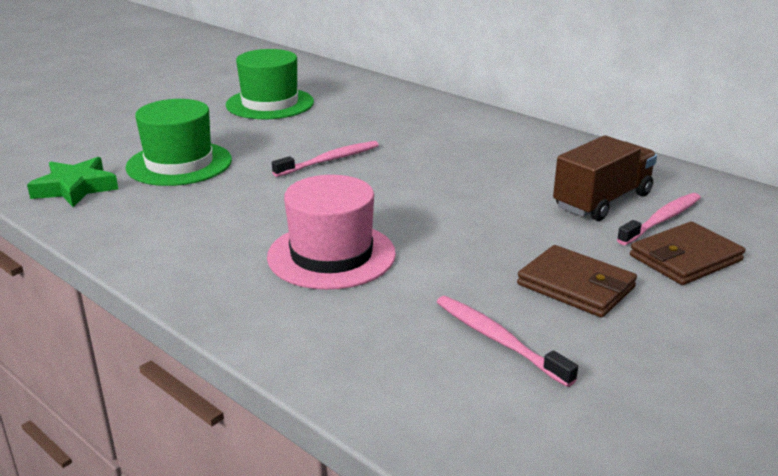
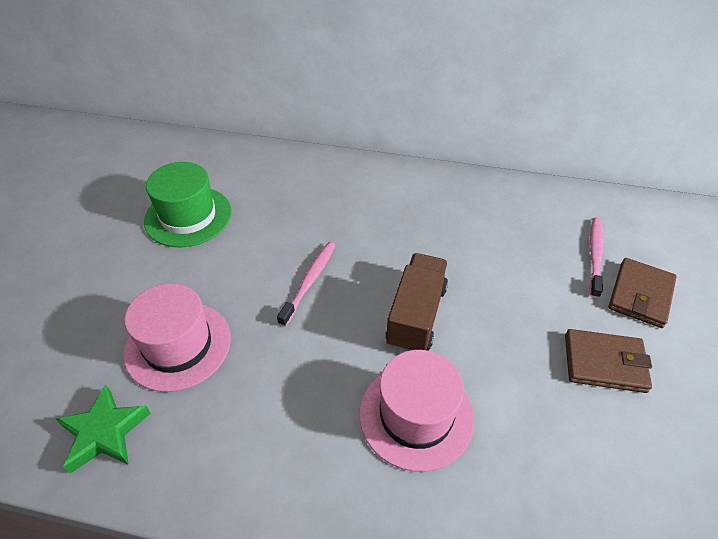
camera: 30 degrees left, 20 degrees up
(179, 163) = (178, 345): green hat -> pink hat
(498, 340) = (608, 457): pink toothbrush -> none
(602, 201) = (543, 249): brown truck -> brown truck (416, 315)

